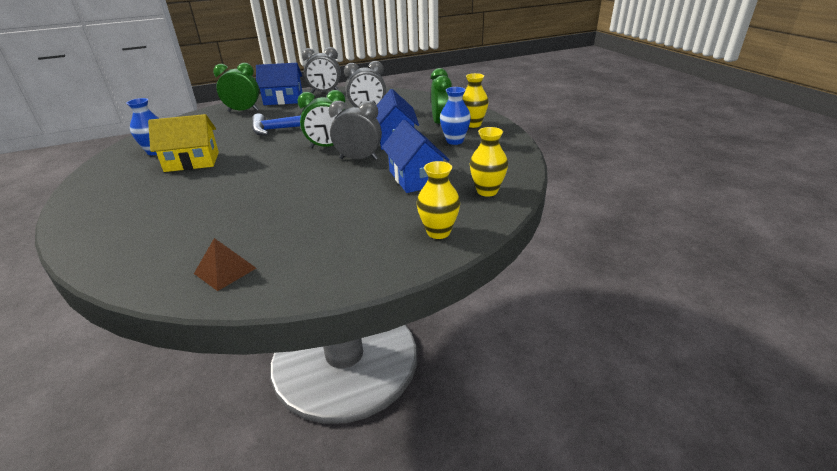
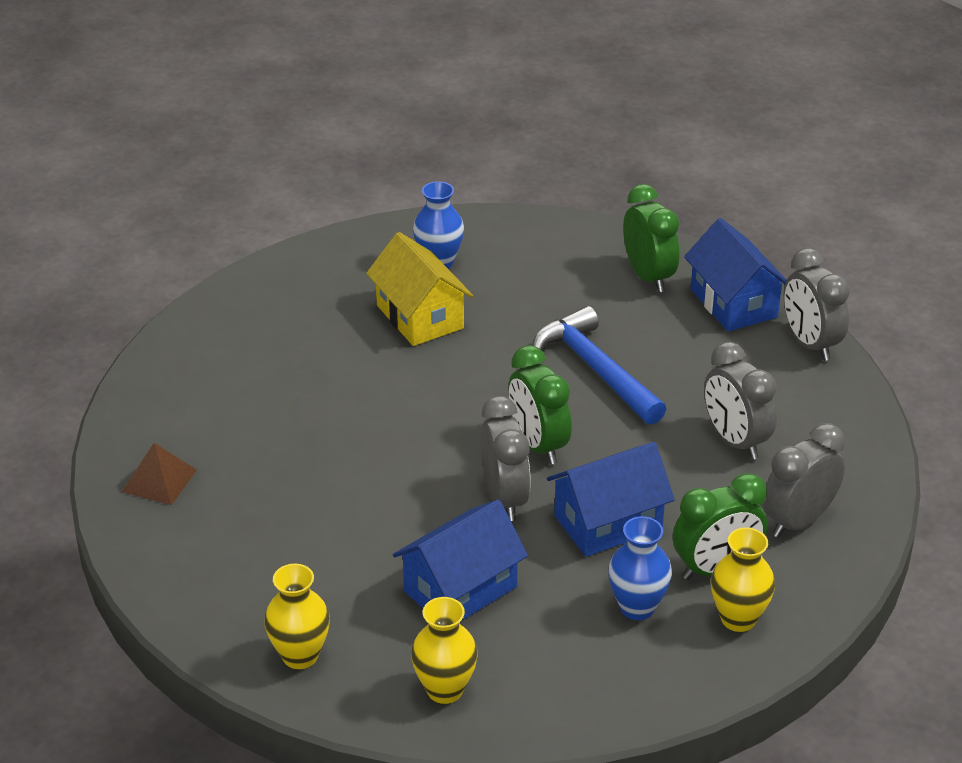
camera: 70 degrees right, 5 degrees up
(424, 108) = (798, 521): none -> grey clock

